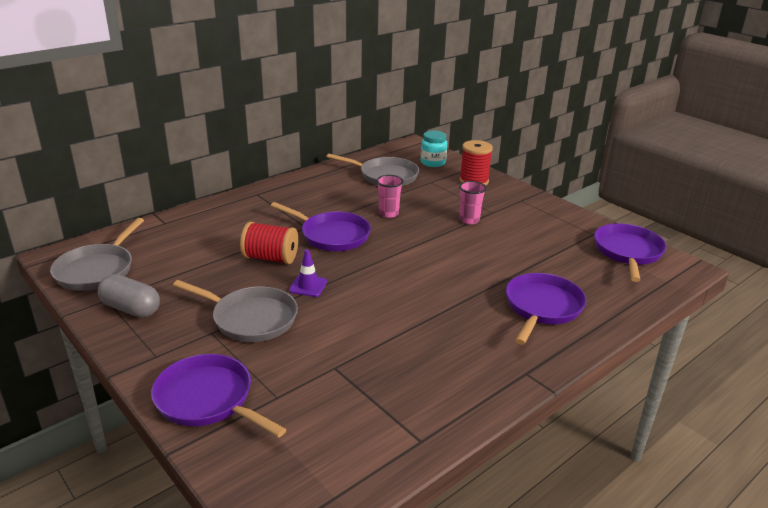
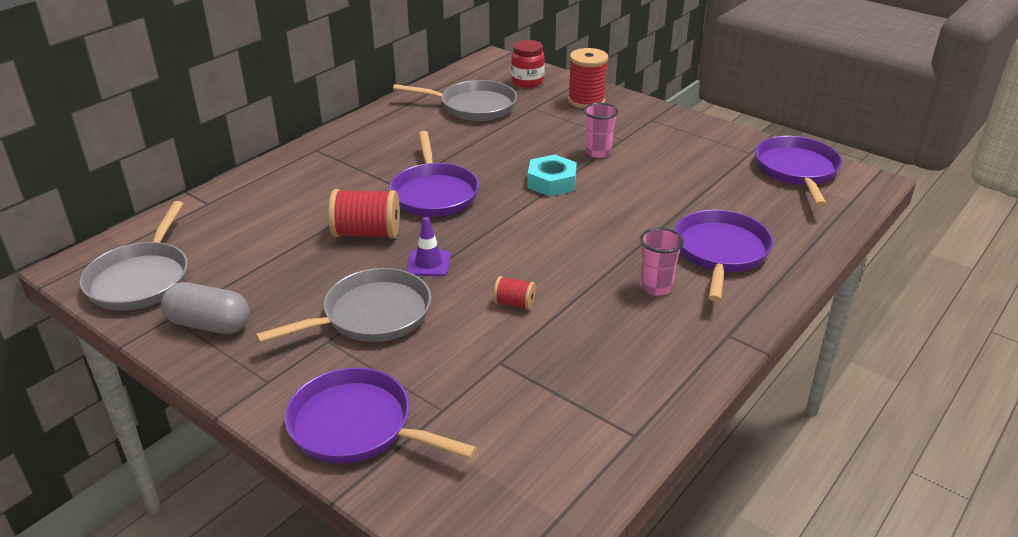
camera: 10 degrees left, 5 degrees up
(250, 318) = (371, 315): grey pan -> grey pan turned 45 degrees counterclockwise
(332, 235) = (434, 193): purple pan -> purple pan turned 60 degrees clockwise
(362, 324) = (514, 303): none -> red spool
(388, 213) = (495, 156): pink cup -> pink cup (656, 287)
(425, 238) = (551, 182): none -> turquoise nut
(433, 162) = (527, 82): turquoise jar -> red jar

